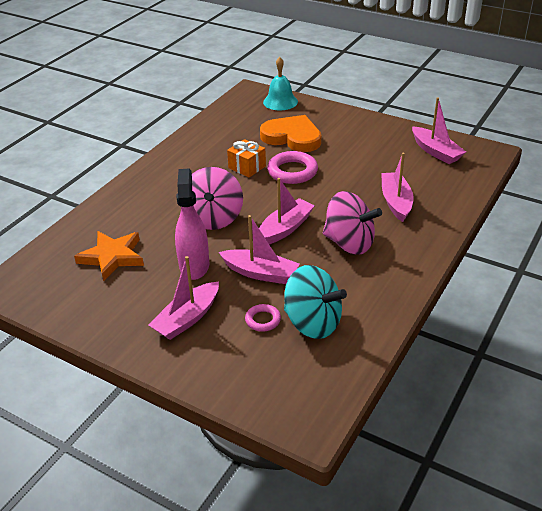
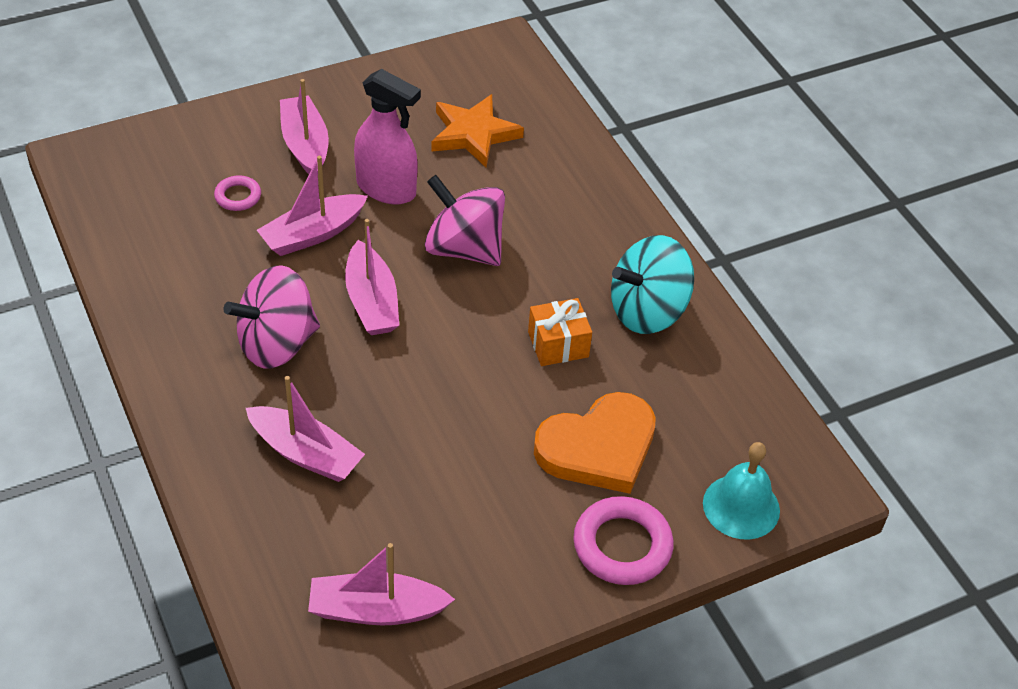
camera: 120 degrees right, 10 degrees up
(292, 171) = (497, 388): pink ring -> pink ring (622, 545)
(313, 323) = (189, 230): turquoise spinning top -> turquoise spinning top (647, 311)

